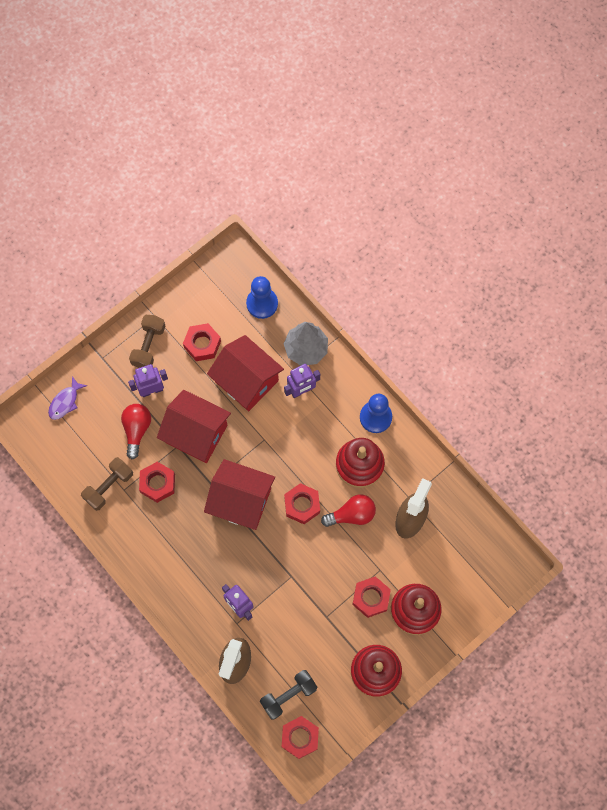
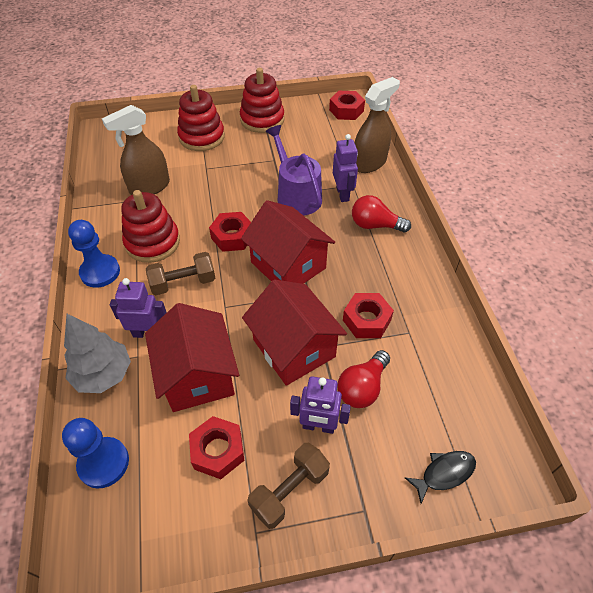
camera: 150 degrees left, 20 degrees down
(65, 402) = (444, 473): purple fish -> black fish
(108, 486) = (425, 343): brown dumbbell -> brown dumbbell (183, 283)
(278, 581) = (296, 195): none -> purple watering can
(288, 695) = (339, 132): black dumbbell -> none
(352, 515) = (194, 211): red light bulb -> red light bulb (375, 225)
(371, 598) = (229, 156): red nut -> none

